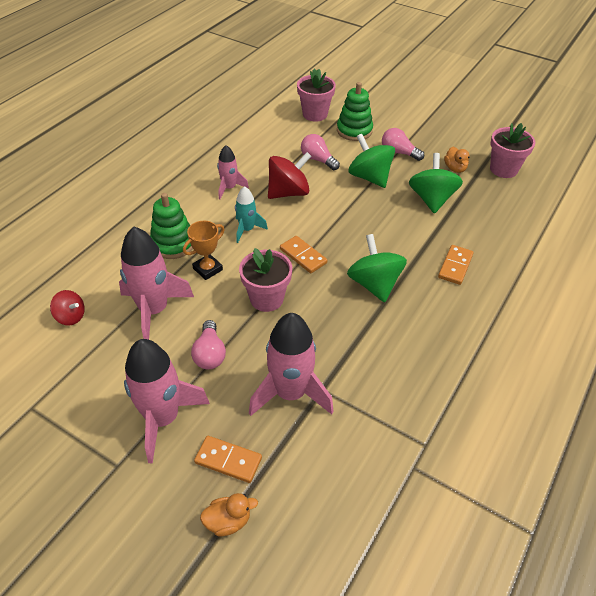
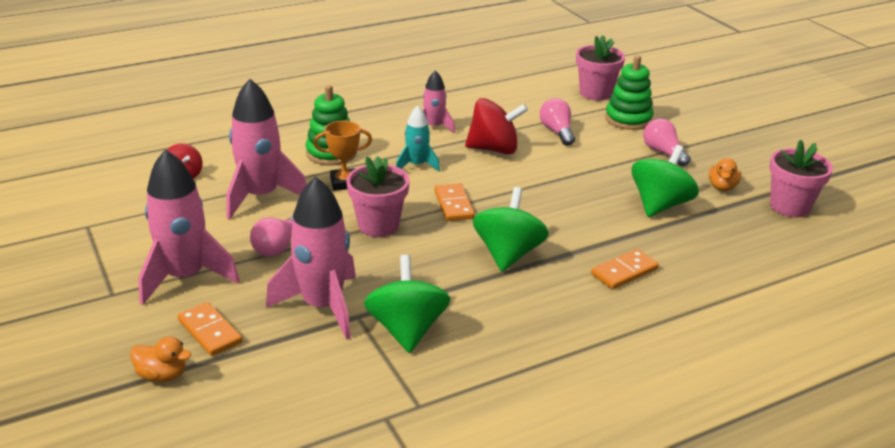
camera: 30 degrees right, 15 degrees down
(369, 177) = (603, 164): green spinning top -> green spinning top (407, 329)

